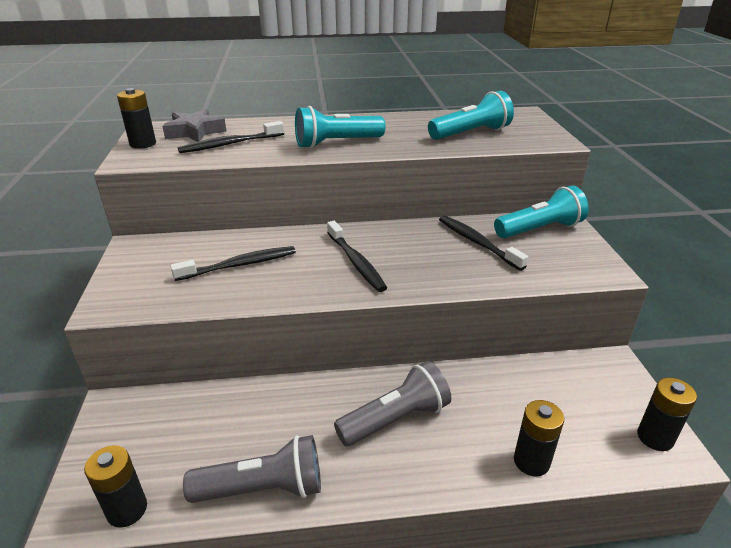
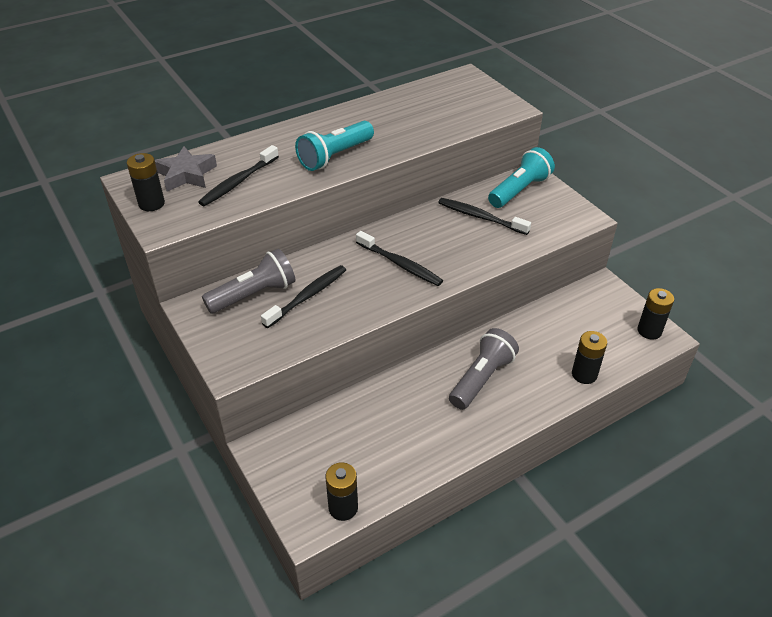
camera: 25 degrees left, 10 degrees up
(263, 488) = (425, 458): grey flashlight -> grey flashlight (254, 295)
(471, 133) = (439, 115): turquoise flashlight -> none

